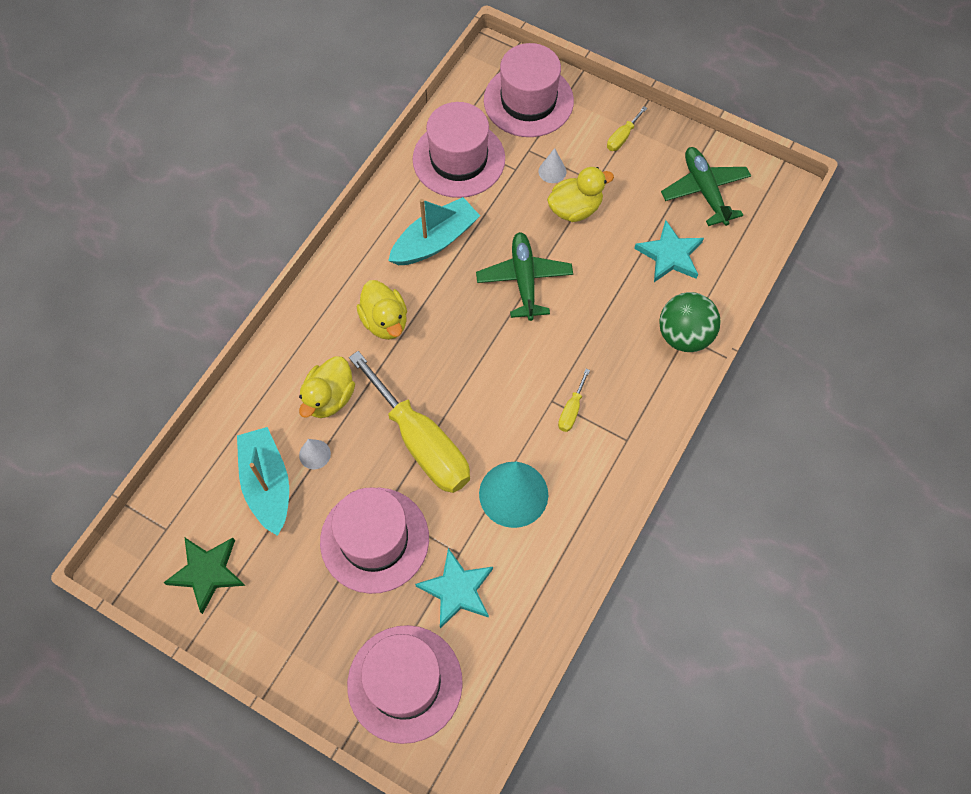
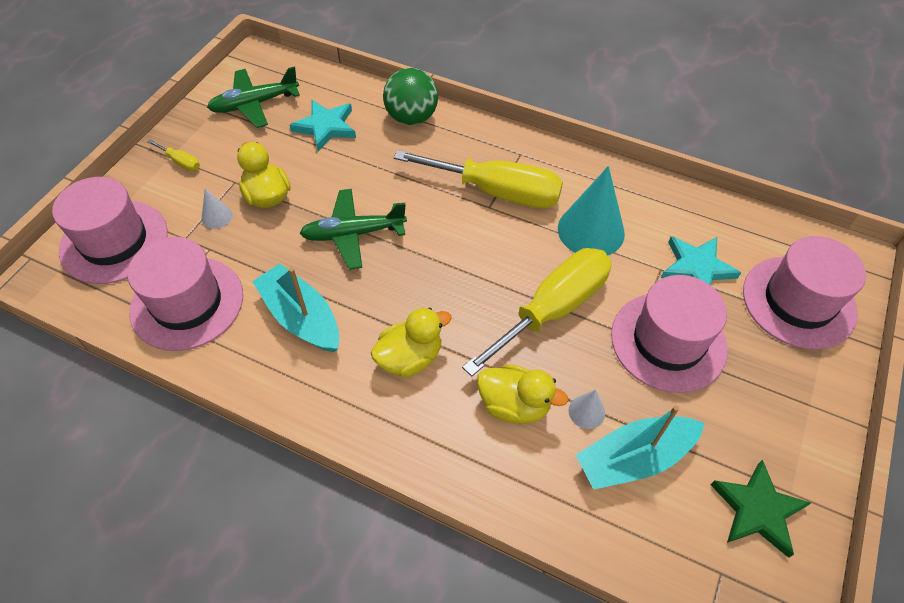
camera: 95 degrees left, 10 degrees down
(571, 410) = (497, 192): yellow screwdriver -> yellow screwdriver, size x2.49

